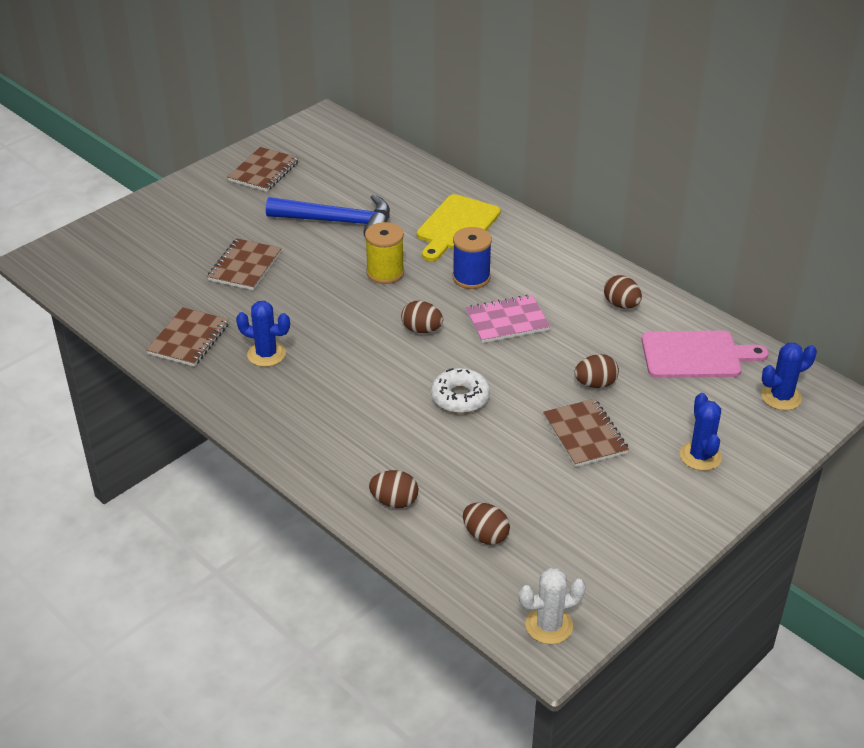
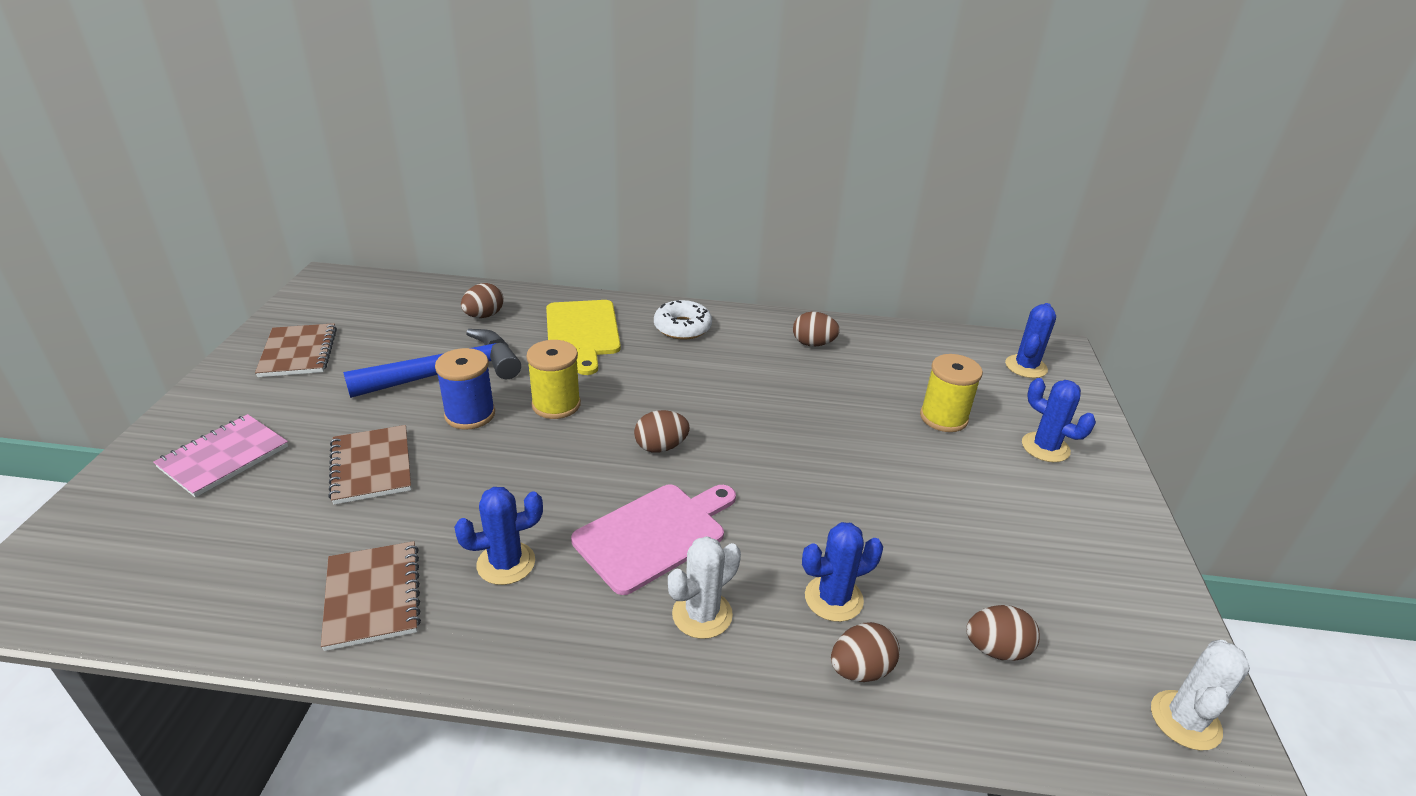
camera: 40 degrees left, 5 degrees down
(341, 432) = (702, 614): none -> white cactus
(423, 462) = (833, 598): none -> blue cactus
(460, 397) = (782, 500): white donut -> white donut (682, 327)
(471, 278) = (652, 374): blue spool -> blue spool (470, 414)
(507, 321) = (734, 401): pink notebook -> pink notebook (224, 457)
(585, 435) = (937, 478): brown notebook -> none
(595, 384) = (883, 424): brown egg -> brown egg (484, 316)
(649, 401) = (943, 418): none -> yellow spool
(696, 355) = (923, 361): pink cutting board -> pink cutting board (654, 534)

